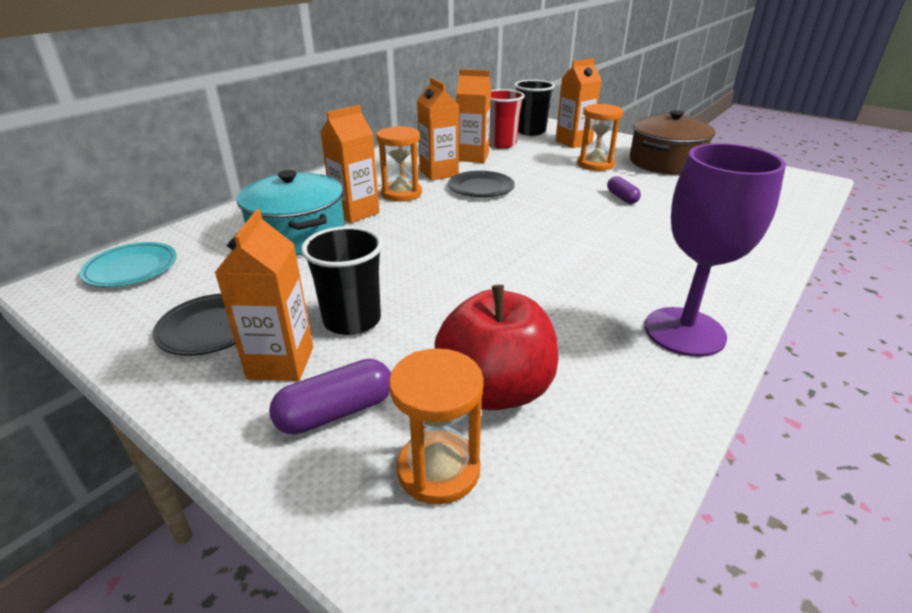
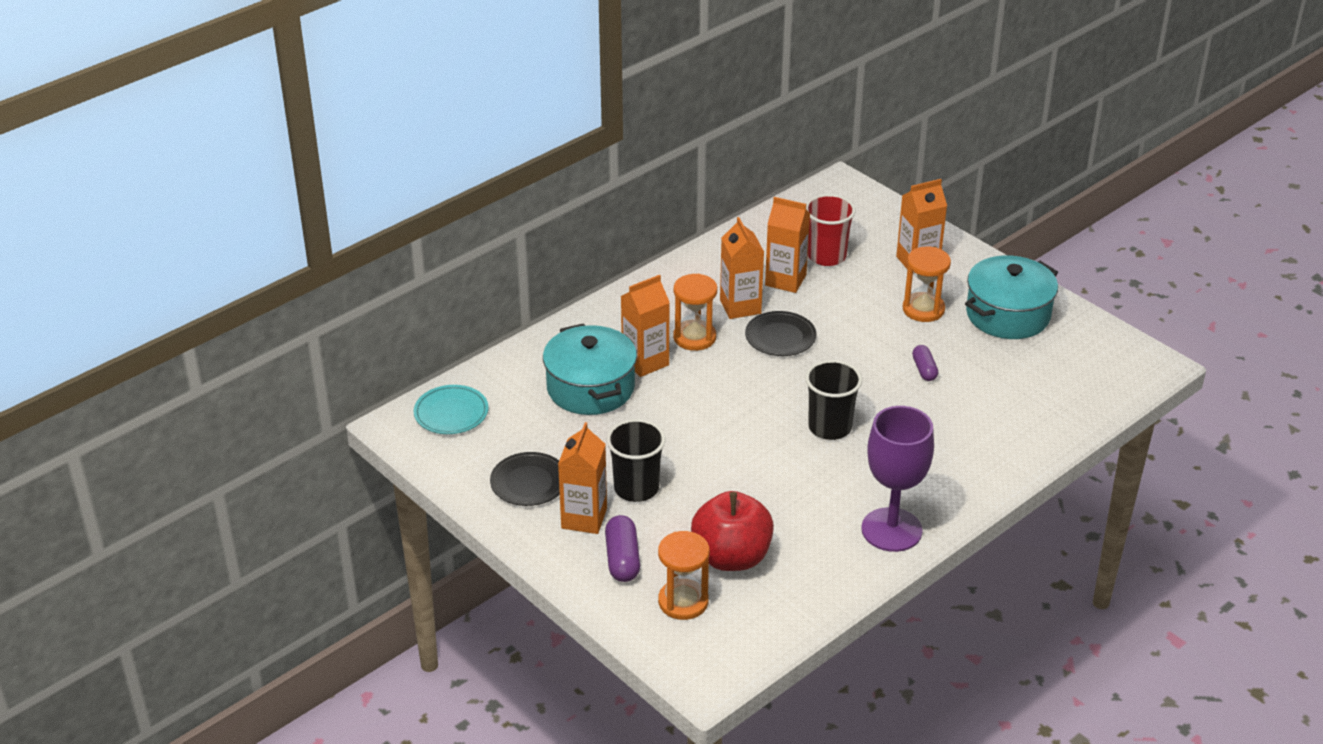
camera: 10 degrees right, 5 degrees up
(336, 412) = (622, 559): purple capsule -> purple capsule turned 75 degrees counterclockwise
(530, 131) = (873, 232): black cup -> black cup (830, 427)
(665, 162) = (1008, 314): brown pot -> turquoise pot

